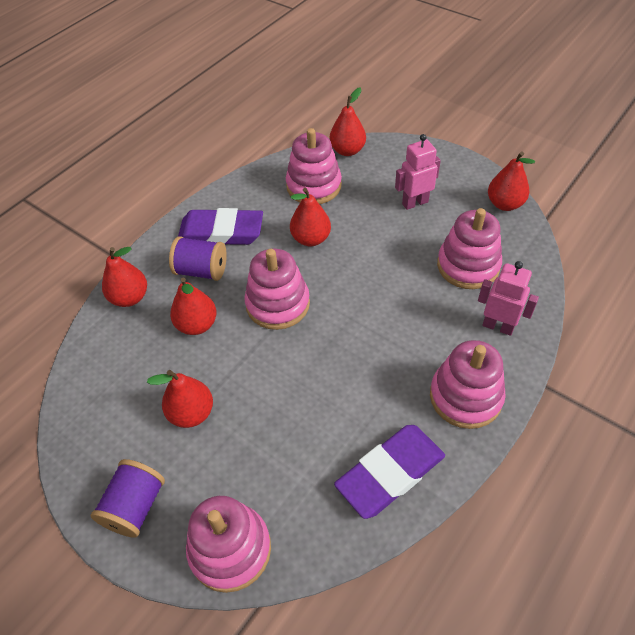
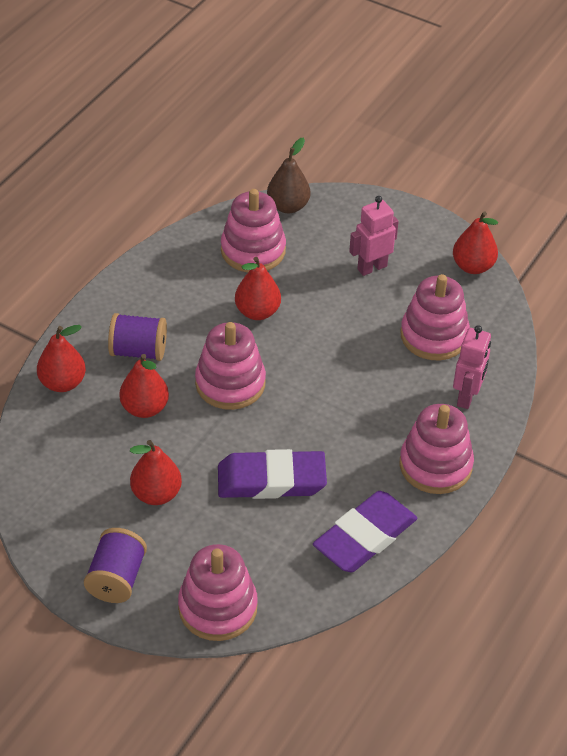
camera: 10 degrees left, 5 degrees down
(221, 232) = (152, 307): purple eraser -> purple eraser (271, 480)
(347, 150) = (288, 206): red pear -> brown pear
(498, 326) = (467, 397): pink robot -> pink robot turned 90 degrees clockwise

